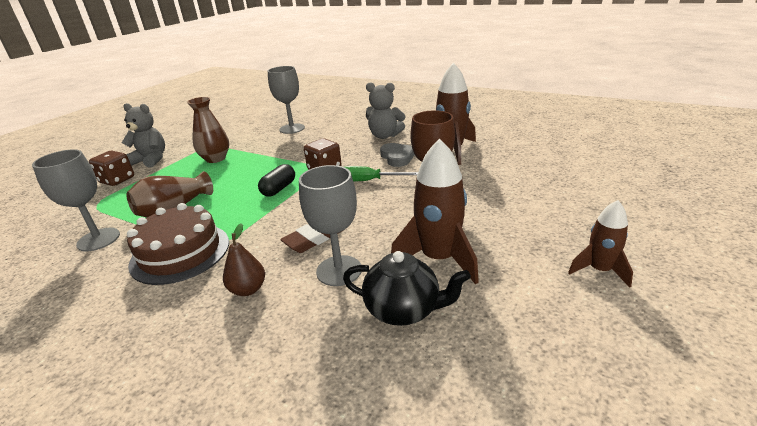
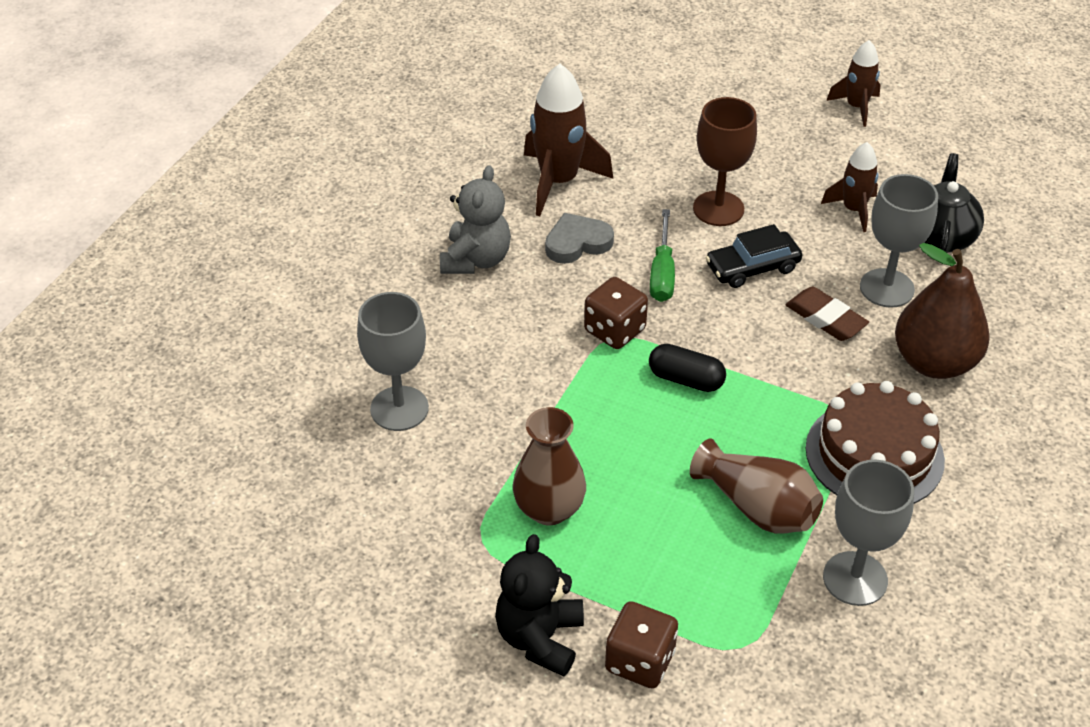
camera: 95 degrees left, 15 degrees up
(151, 160) = (540, 638): grey teddy bear -> black teddy bear
(248, 289) = (934, 362): brown pear -> brown pear, size x1.88
(371, 211) = (752, 267): none -> black car
(438, 259) = (853, 210): brown rocket -> brown rocket, size x0.59

